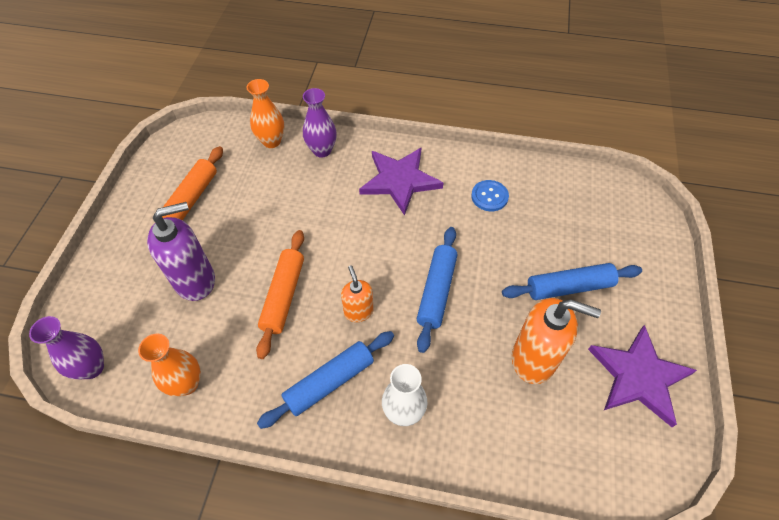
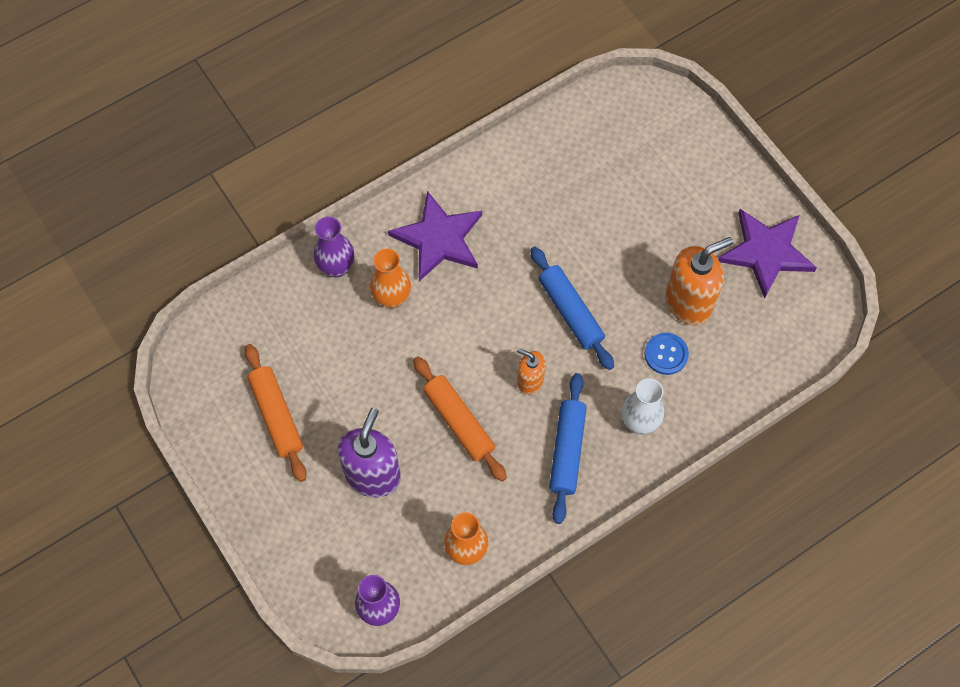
camera: 45 degrees left, 10 degrees up
(271, 141) = (278, 298): orange vase -> orange vase (392, 298)
(489, 196) = (528, 190): blue button -> blue button (666, 354)
(569, 287) = (661, 221): blue rolling pin -> none

